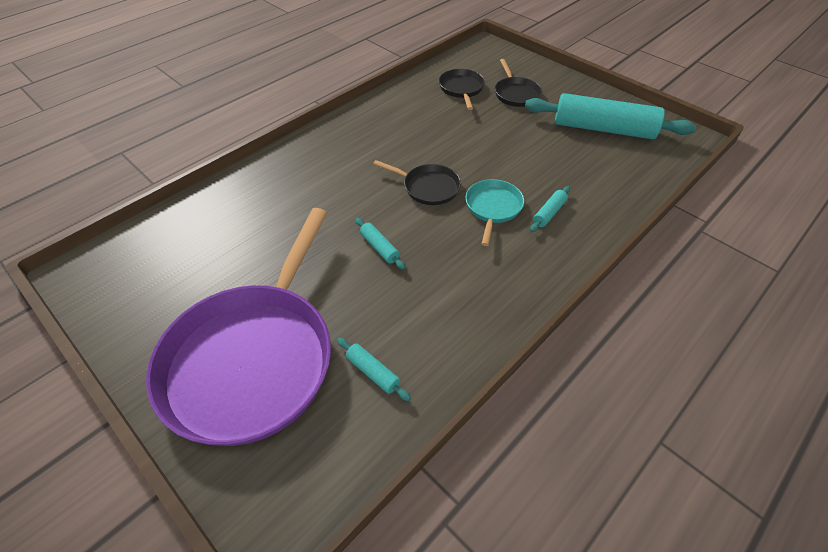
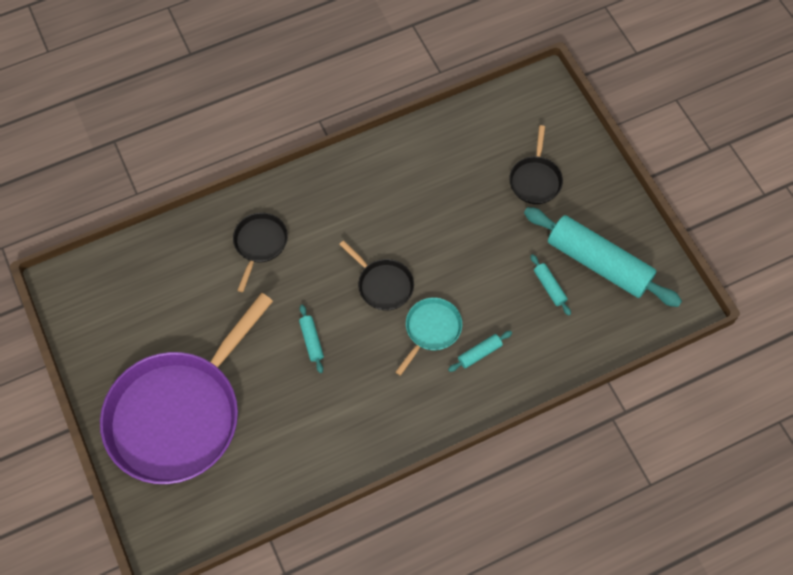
camera: 20 degrees right, 15 degrees up
(373, 372) = (262, 457): turquoise rolling pin -> turquoise rolling pin (549, 287)
(461, 89) = (480, 153): black pan -> black pan (260, 243)

